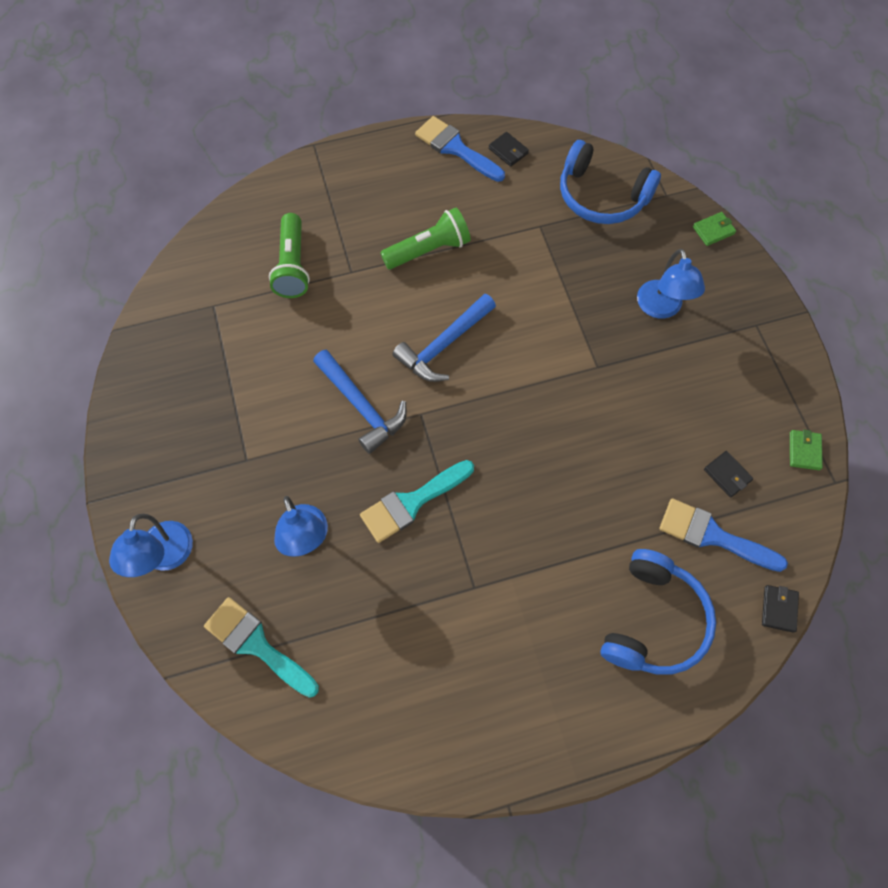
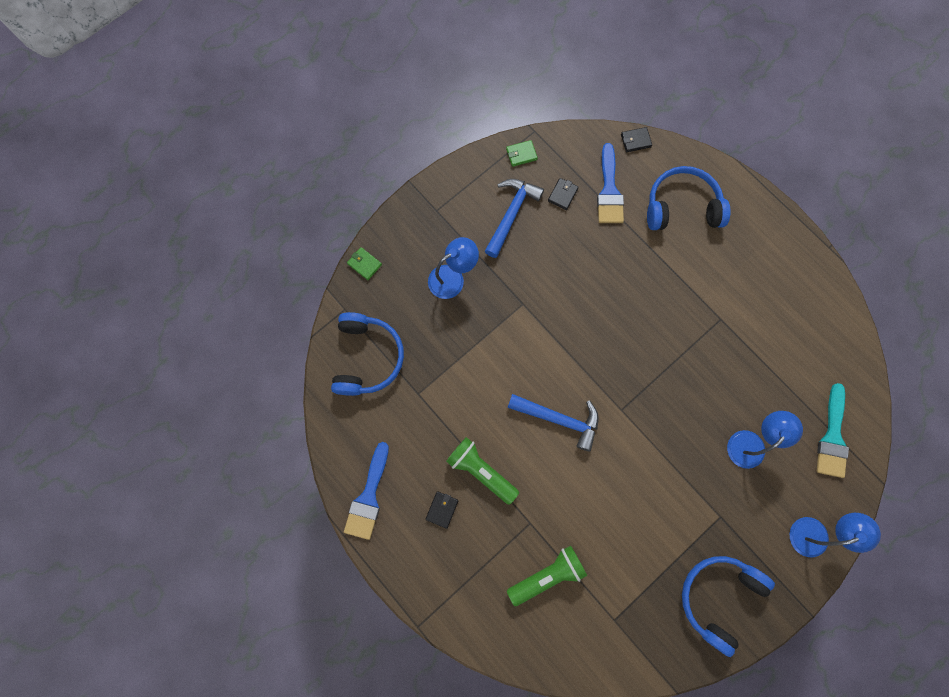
camera: 115 degrees left, 10 degrees up
(170, 414) = (718, 597): none -> blue headphones
(361, 406) = (637, 455): blue hammer -> blue hammer (511, 214)
(412, 503) = (688, 384): turquoise brush -> none
(508, 151) = (352, 451): black wallet -> black wallet (442, 509)

